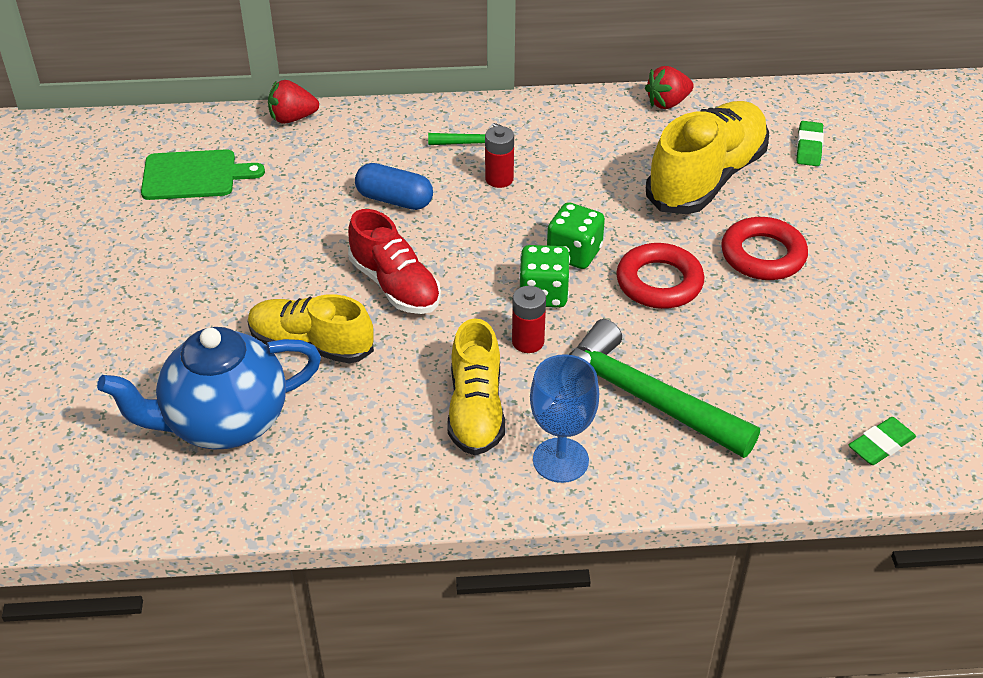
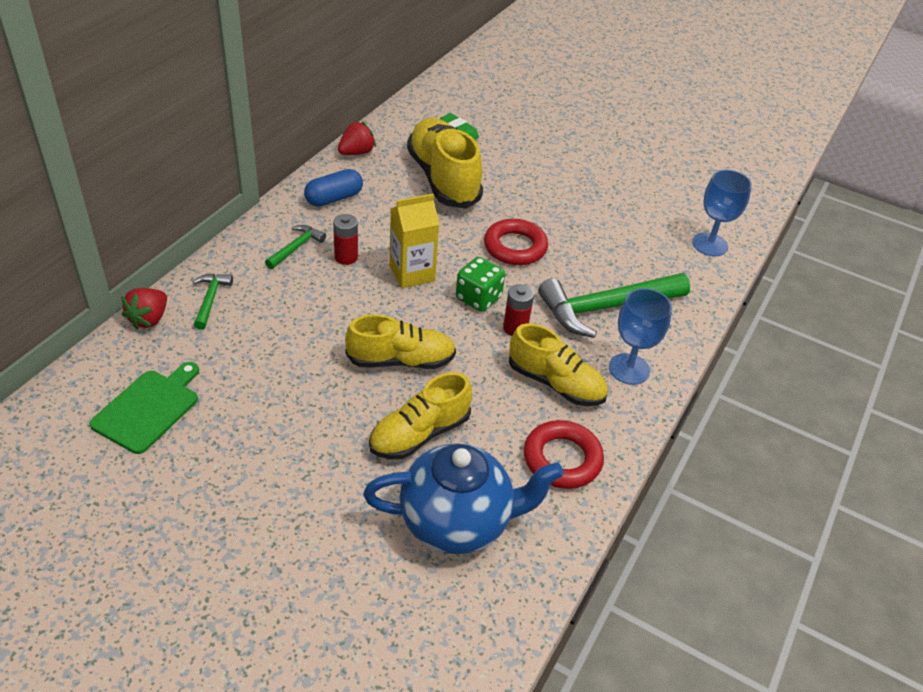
camera: 60 degrees left, 0 degrees up
(224, 422) = (457, 522): blue teapot -> blue teapot turned 105 degrees counterclockwise
(351, 135) = (210, 299): none -> green hammer
(394, 200) = (310, 315): blue capsule -> blue capsule (334, 198)
(395, 285) = (401, 360): red shoe -> yellow shoe
(527, 231) = (412, 273): none -> yellow carton
(574, 253) = (454, 265): green dice -> none
(667, 103) = (356, 152): red strawberry -> red strawberry turned 135 degrees counterclockwise
(763, 255) = (531, 198): red ring -> red ring (562, 459)
(881, 445) = (709, 244): green eraser -> blue goblet

